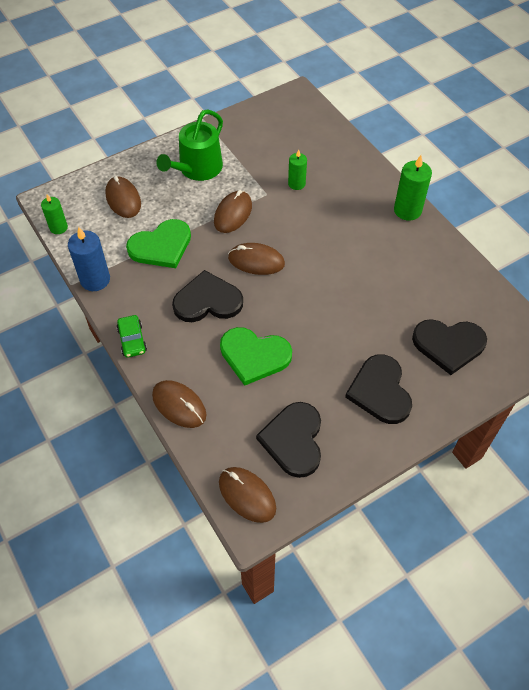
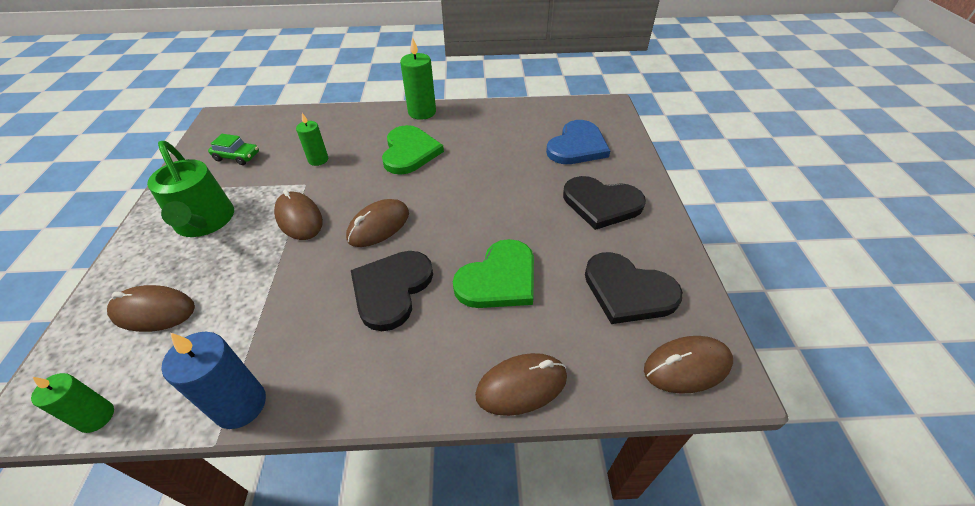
camera: 60 degrees left, 10 degrees down
(132, 340) = (381, 399): green car -> green car (237, 156)
(161, 246) = (270, 301): green heart -> green heart (409, 152)
(448, 345) = (577, 146): black heart -> blue heart

